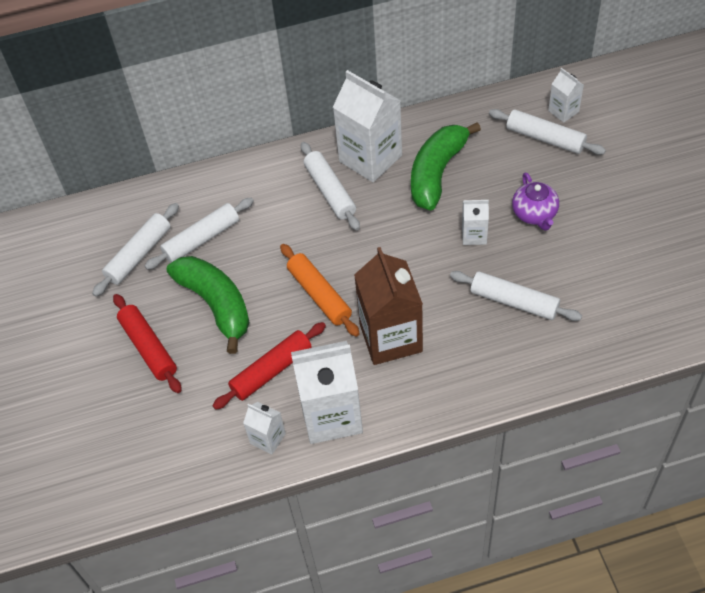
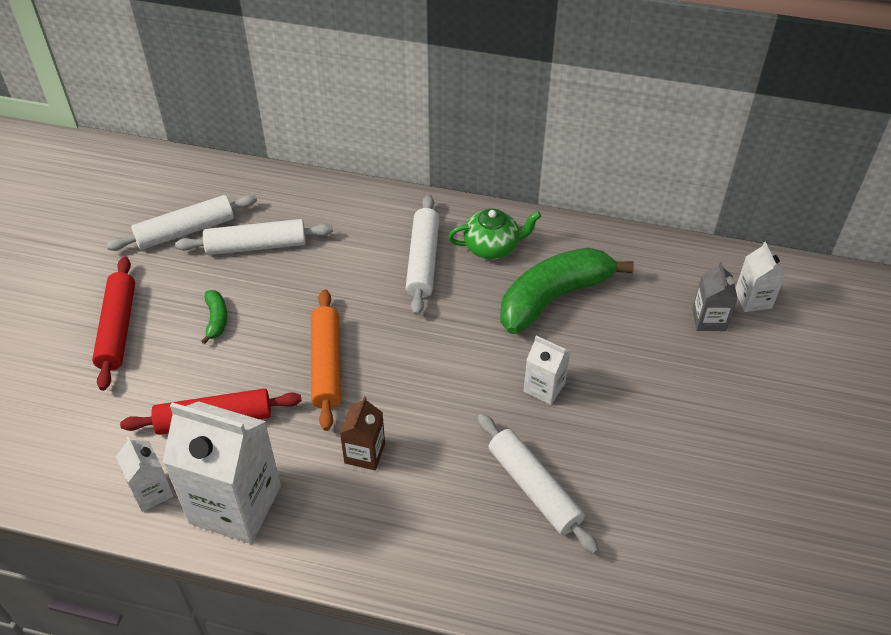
camera: 25 degrees right, 5 degrees down
(216, 305) = (216, 320): green banana -> green banana, size x0.42
(370, 158) = (492, 247): white carton -> green teapot
(390, 338) = (364, 453): brown carton -> brown carton, size x0.49
(534, 214) = (633, 399): purple teapot -> none
(545, 138) = (708, 319): white rolling pin -> grey carton

